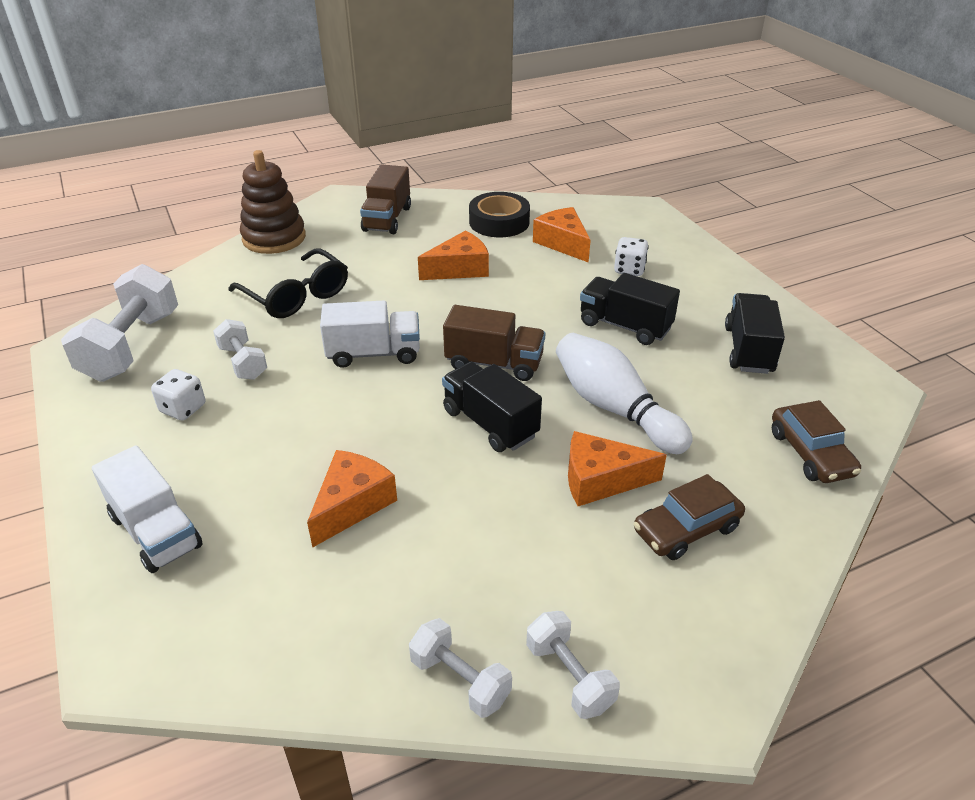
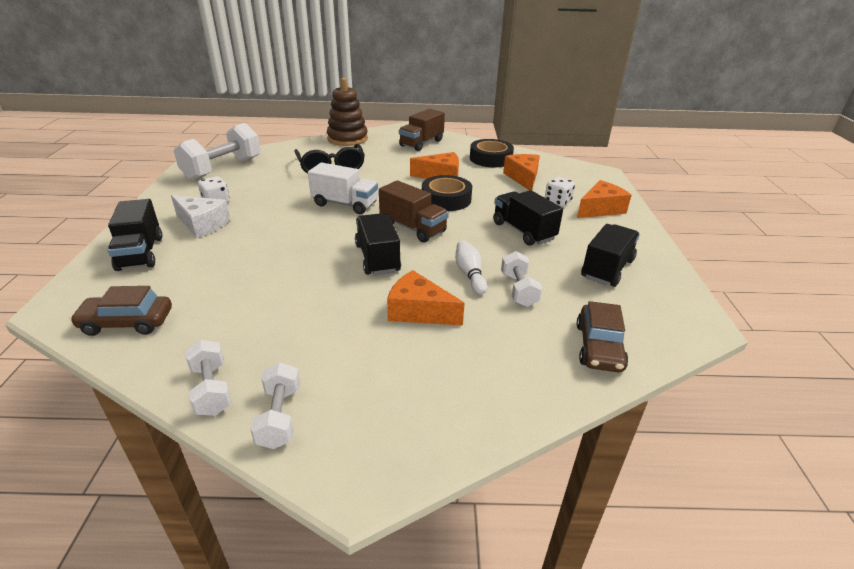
camera: 25 degrees right, 5 degrees down
(156, 531) = (140, 253): white truck -> black truck
(200, 452) = (202, 224): none -> white cheese
(243, 362) = (269, 190): white dumbbell -> white dumbbell (518, 290)
(352, 504) = (252, 274): orange cheese -> orange cheese (600, 209)
(497, 305) = (446, 199): none -> black tape
(614, 408) = (469, 274): white bowling pin -> white bowling pin, size x0.55
(686, 529) = (451, 361): brown car -> brown car (127, 322)

